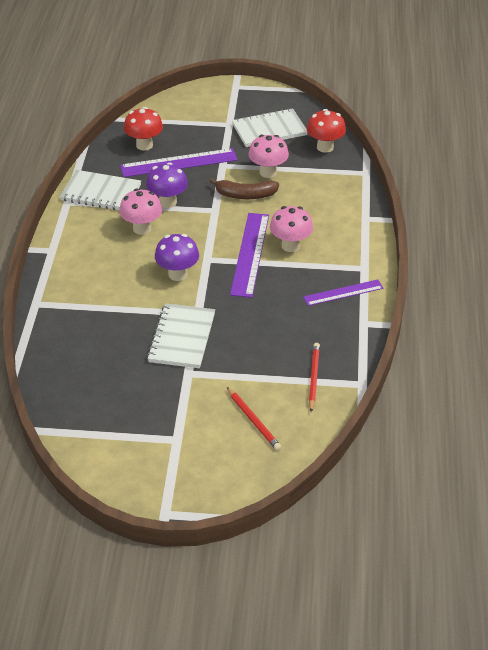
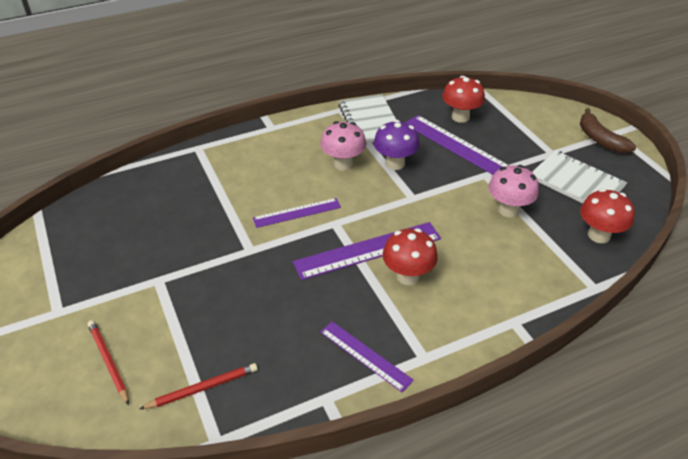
camera: 60 degrees right, 0 degrees up
(177, 274) = (297, 213): purple mushroom -> purple ruler
(182, 338) = (207, 254): white notebook -> none
(245, 195) = (456, 209): brown banana -> brown banana (600, 139)
(253, 420) = (109, 362): red pencil -> red pencil turned 120 degrees clockwise
(290, 246) = (407, 276): pink mushroom -> red mushroom

